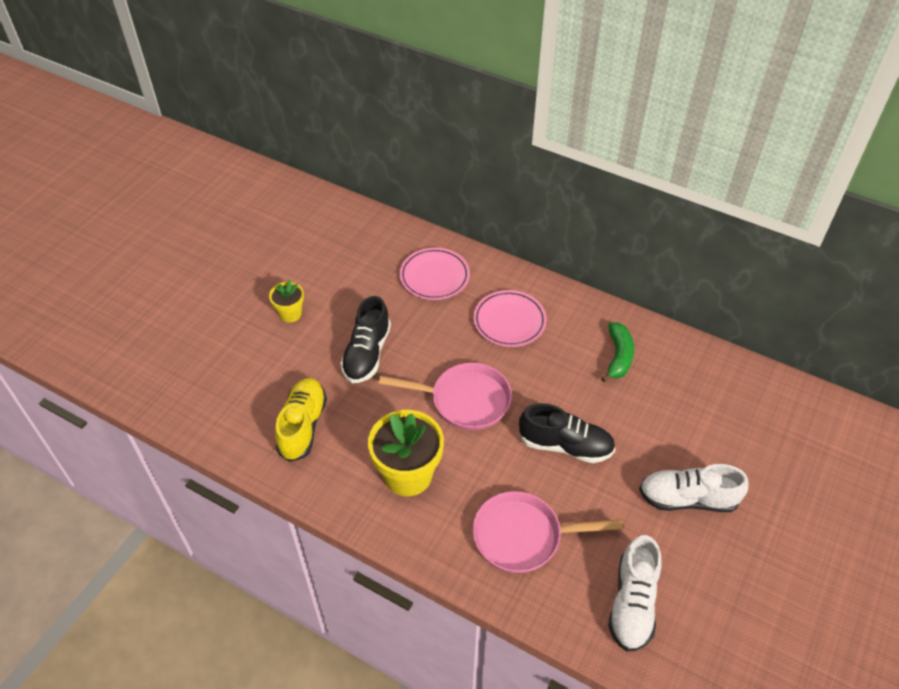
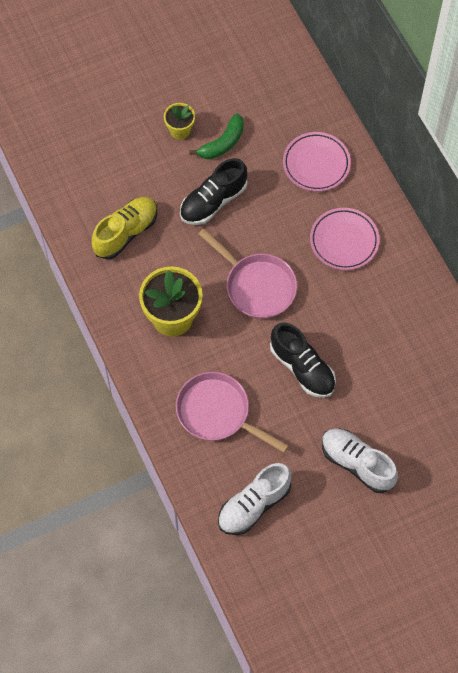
camera: 35 degrees right, 15 degrees up
(618, 356) = (405, 324): green banana -> green banana (222, 143)

